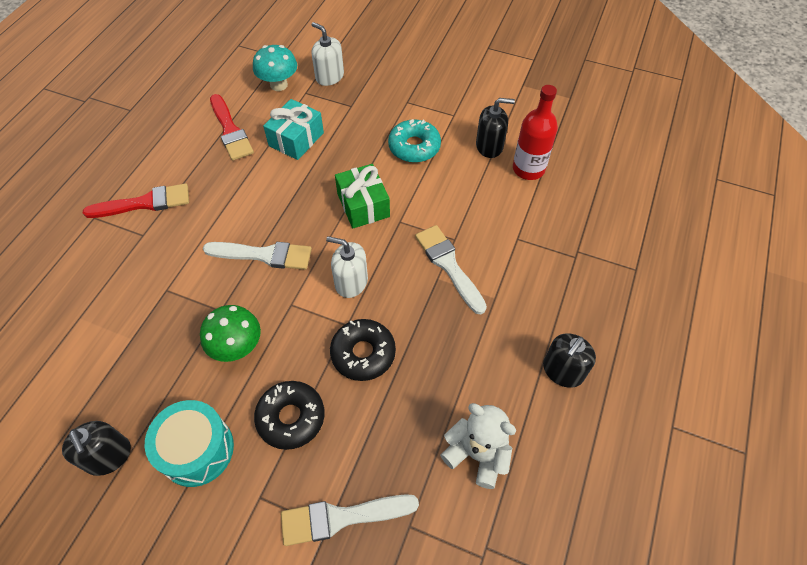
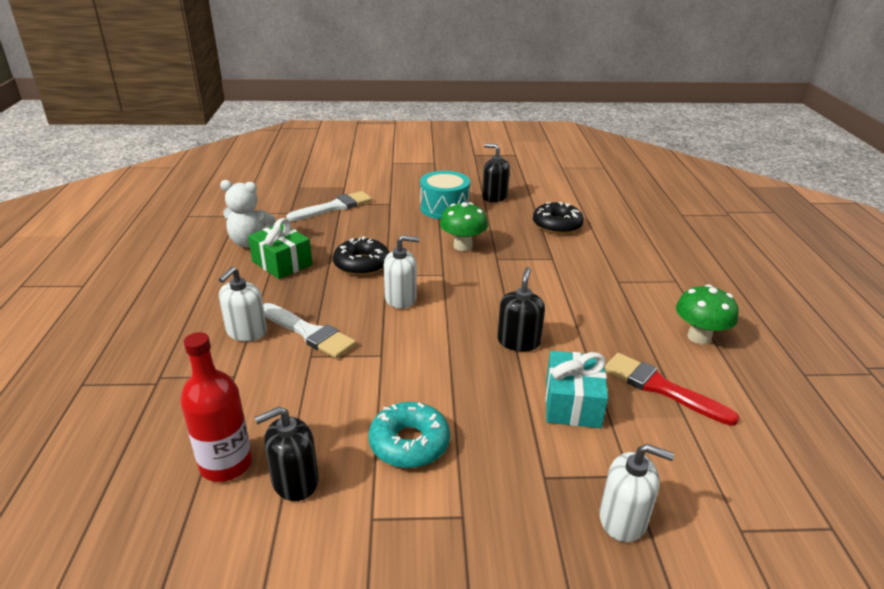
camera: 155 degrees right, 25 degrees down
(144, 203) = (650, 300): red brush -> none
(155, 157) = (699, 337): none -> green mushroom
(264, 255) = (497, 295): white brush -> none
(279, 85) = (680, 473): turquoise mushroom -> none
(291, 417) = (394, 229): black donut -> black donut (557, 225)
(363, 205) = (432, 358): green gift -> green gift (282, 263)
(502, 286) = (246, 332): none -> white soap dispenser
(562, 371) = (181, 292): black soap dispenser -> black soap dispenser (518, 341)

